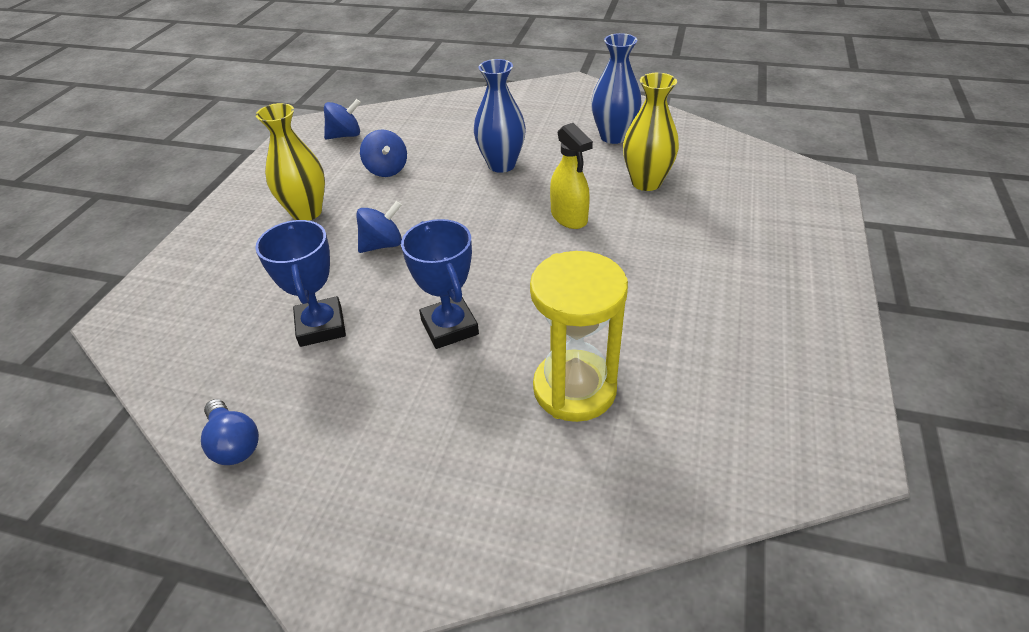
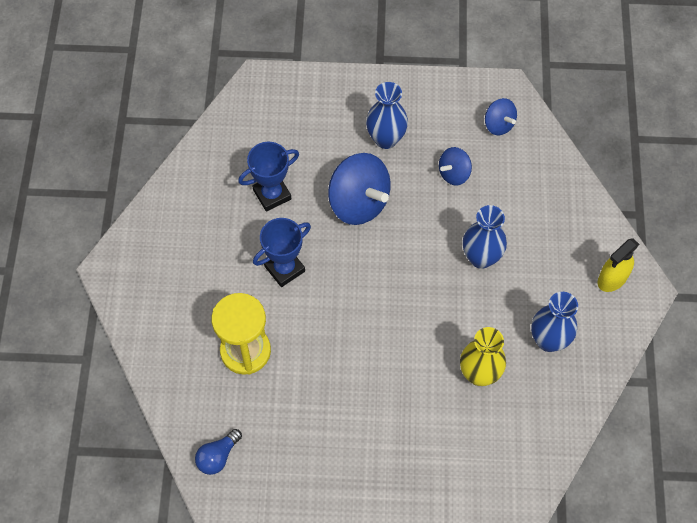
camera: 75 degrees right, 20 degrees up
(234, 443) = (179, 186): blue light bulb -> blue light bulb (218, 456)
(306, 212) = (386, 139): yellow vase -> blue vase
(382, 245) = (358, 202): blue spinning top -> blue spinning top, size x1.86
(569, 217) = (417, 321): yellow spray bottle -> yellow spray bottle (612, 279)

